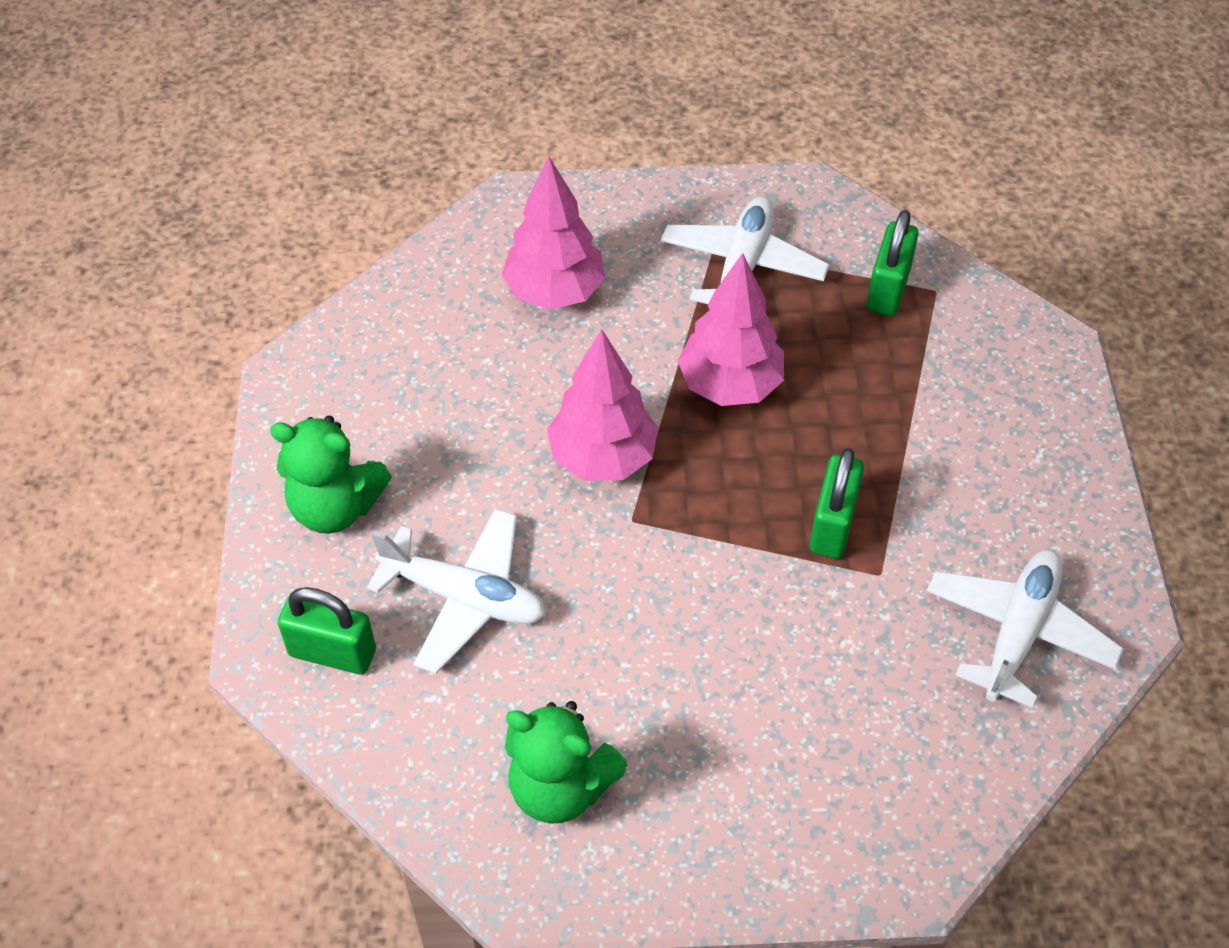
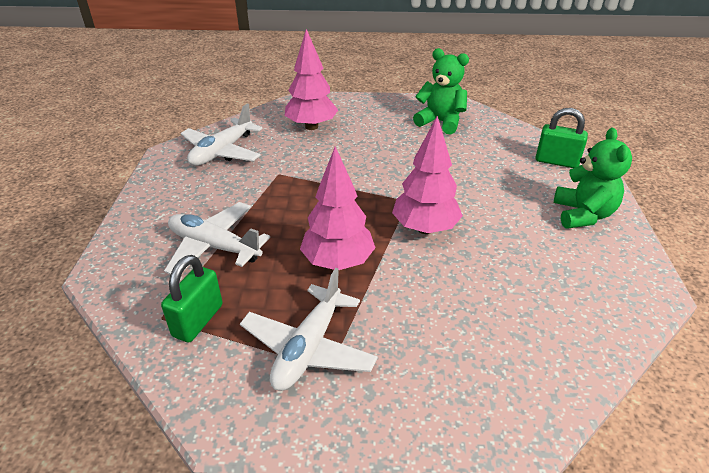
camera: 175 degrees left, 15 degrees down
(335, 507) = (583, 215): green teddy bear -> green teddy bear turned 75 degrees clockwise
(464, 597) = (496, 176): white plane -> white plane (214, 246)
(555, 292) = (466, 336): pink tree -> pink tree (311, 126)
(832, 525) = (296, 192): green padlock -> none

